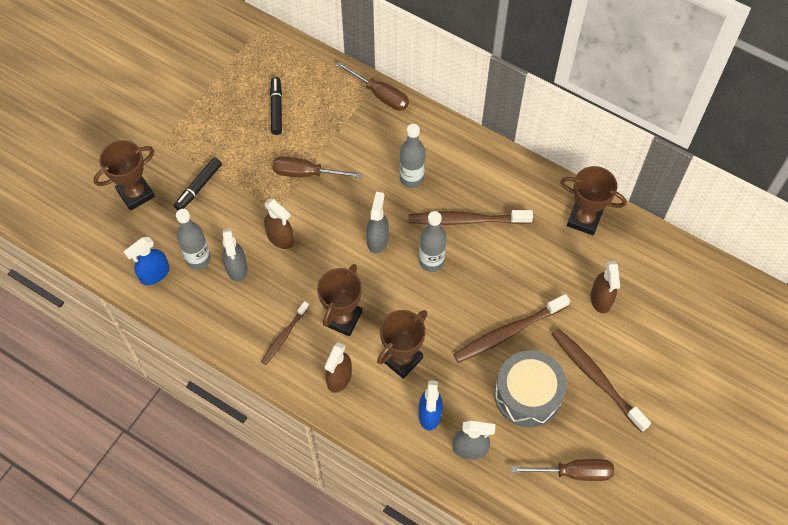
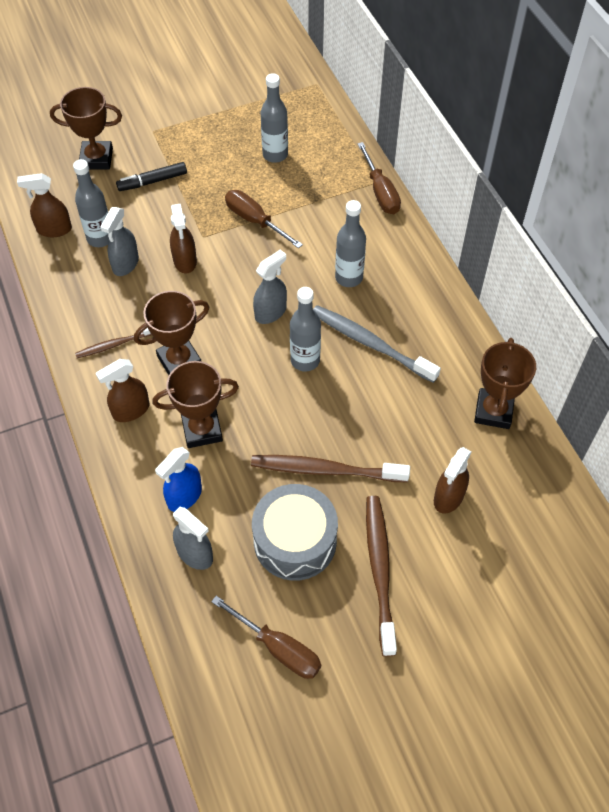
camera: 35 degrees right, 5 degrees down
(154, 274) = (54, 229): blue spray bottle -> brown spray bottle
(276, 109) = (275, 155): black marker -> grey bottle
(467, 220) = (371, 344): brown toothbrush -> grey toothbrush
(584, 219) = (493, 411): brown trophy -> brown trophy turned 45 degrees clockwise

